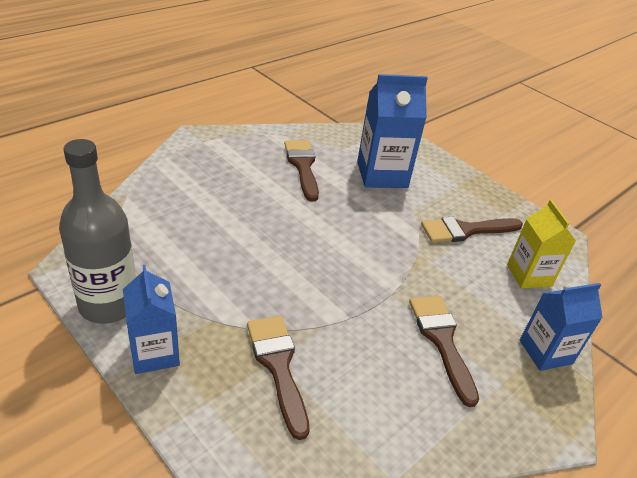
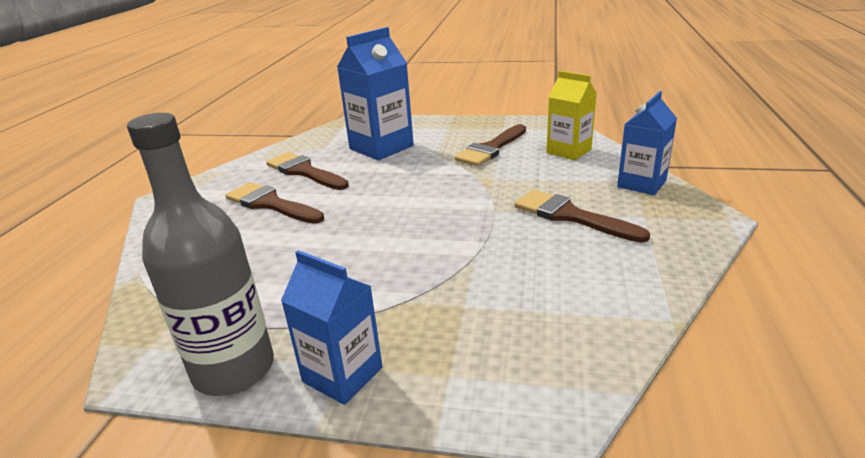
camera: 30 degrees left, 10 degrees down
(278, 366) = (474, 308): brown brush -> brown brush (270, 204)

